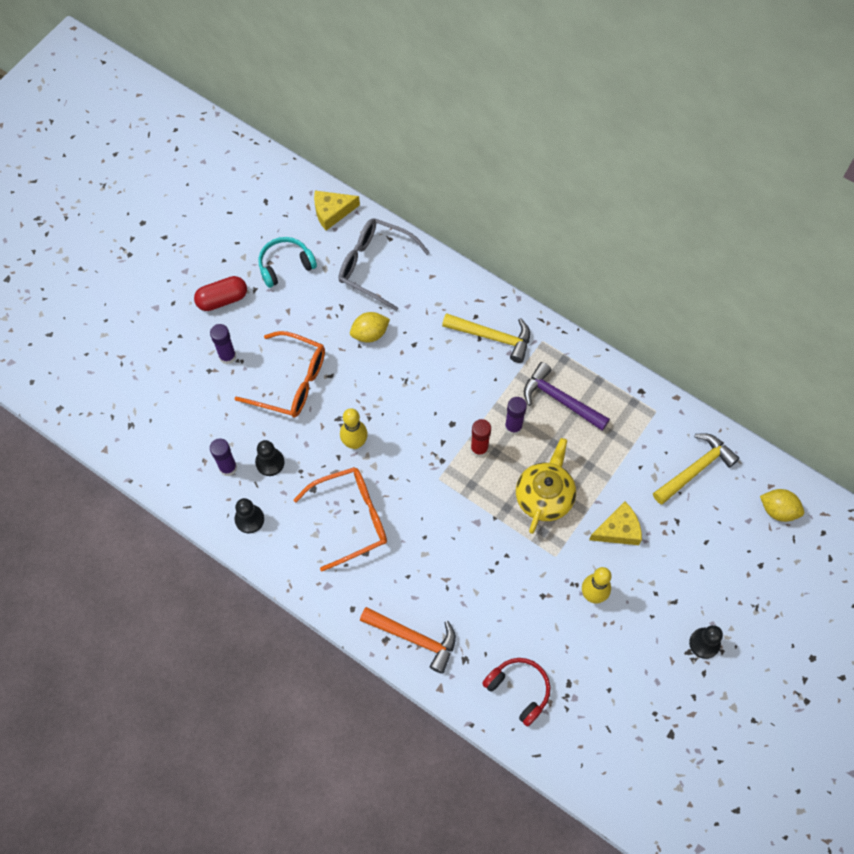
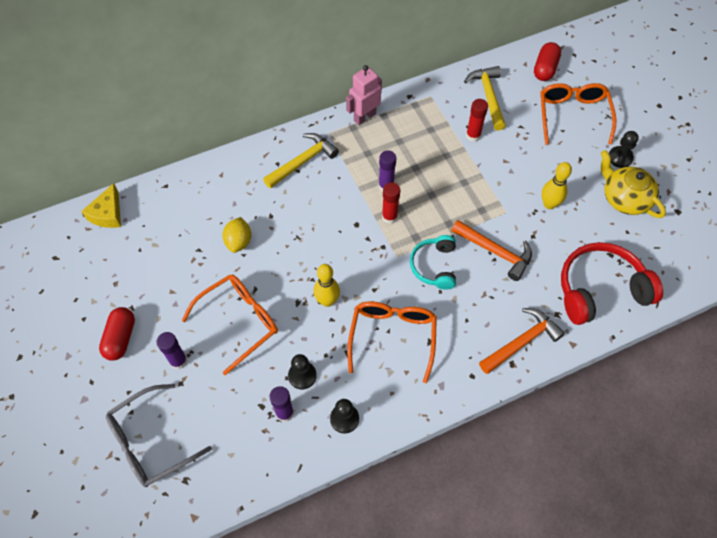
camera: 60 degrees left, 5 degrees down
(285, 265) = (128, 272): turquoise headphones -> turquoise headphones (434, 266)
(374, 266) = (181, 208): grey glasses -> grey glasses (150, 442)
(501, 567) = (495, 252): none -> orange hammer
(519, 690) = (600, 290): red headphones -> red headphones, size x1.67
(544, 496) = (454, 194): yellow teapot -> yellow teapot (624, 198)
(560, 400) = (384, 146): purple hammer -> none
(584, 363) = (364, 117): none -> pink robot
(618, 530) = (507, 163): yellow cheese -> none
(632, 478) = (473, 135): none -> red glue stick
(730, 568) = (572, 115): none -> orange glasses
(778, 510) = (545, 69): yellow lemon -> red capsule

